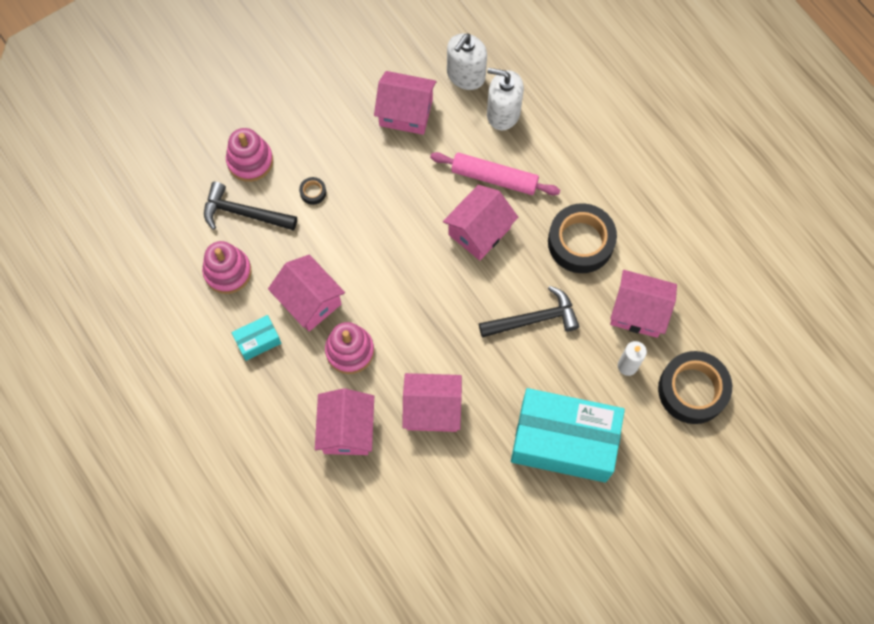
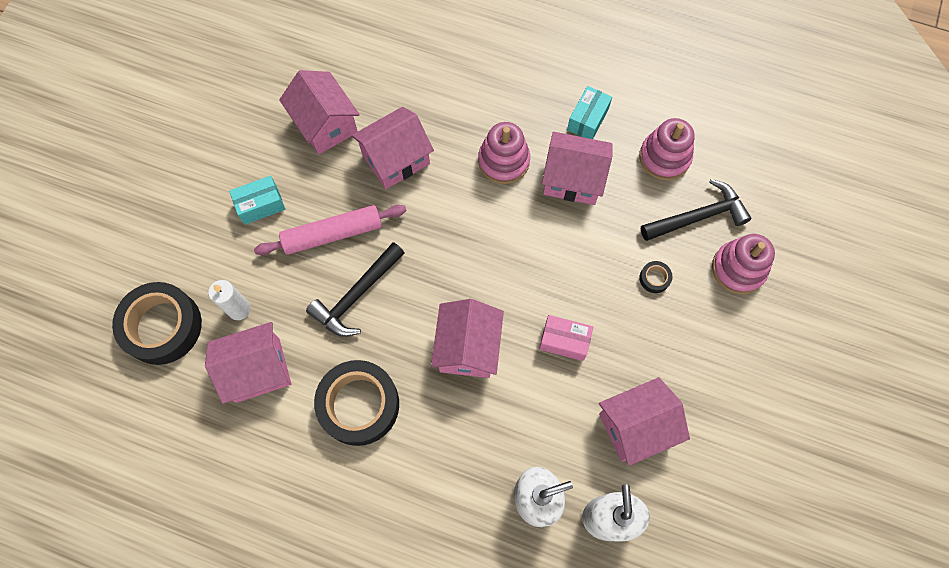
camera: 145 degrees right, 0 degrees up
(347, 430) = (456, 99): pink house -> pink house (325, 125)
(409, 192) = (564, 341): none -> pink box
(494, 178) = (492, 415): pink rolling pin -> pink rolling pin (333, 234)
(564, 441) = (260, 205): turquoise box -> turquoise box, size x0.42

